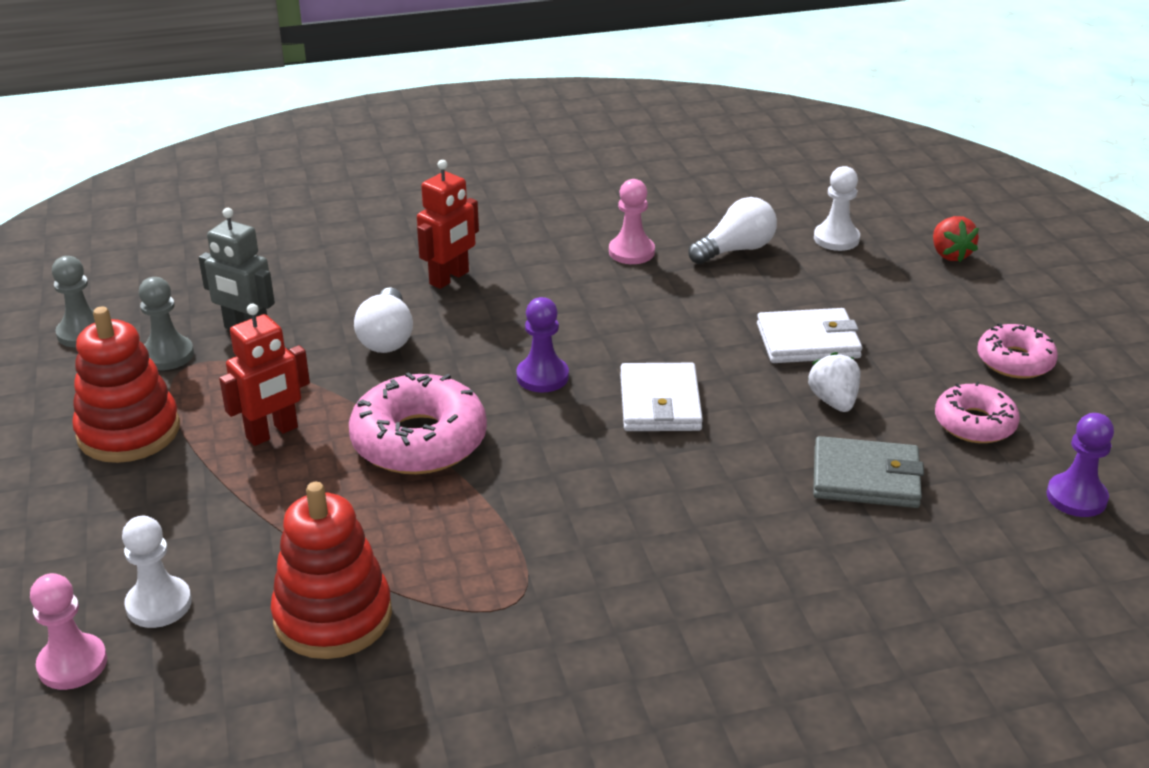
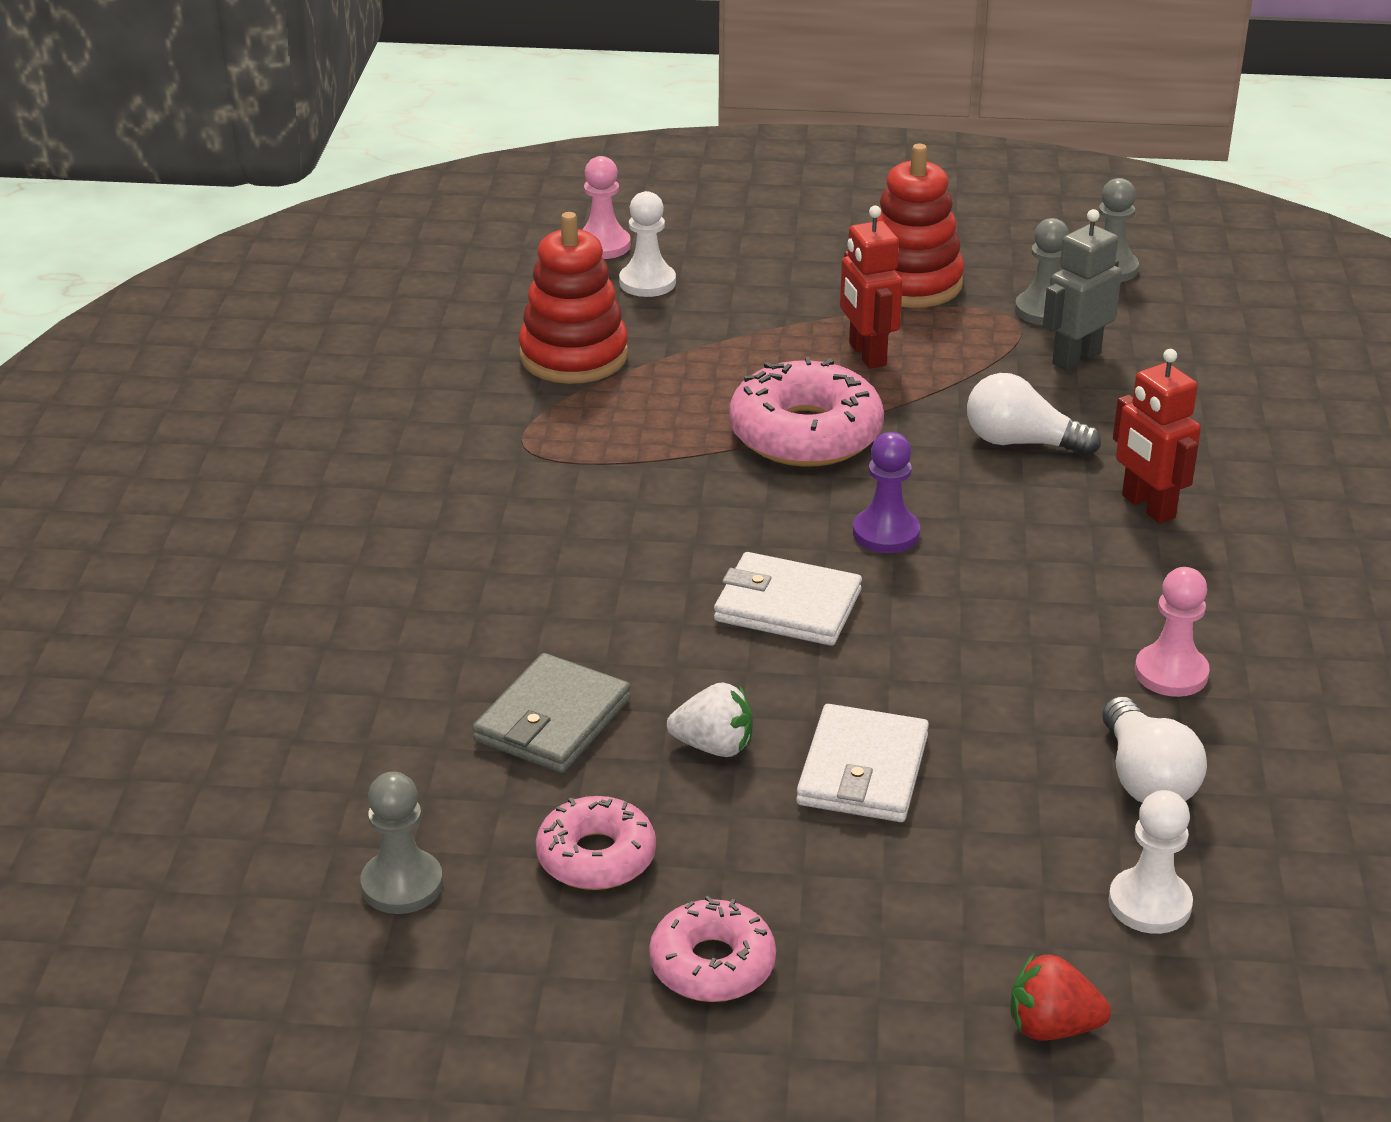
camera: 110 degrees right, 0 degrees up
(1076, 497) = (402, 884): purple pawn -> grey pawn

